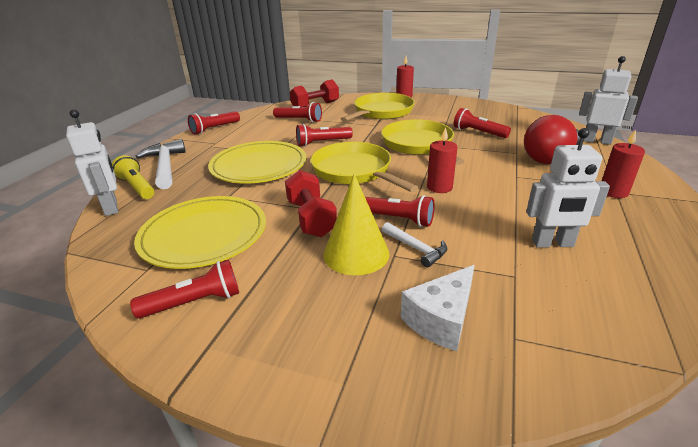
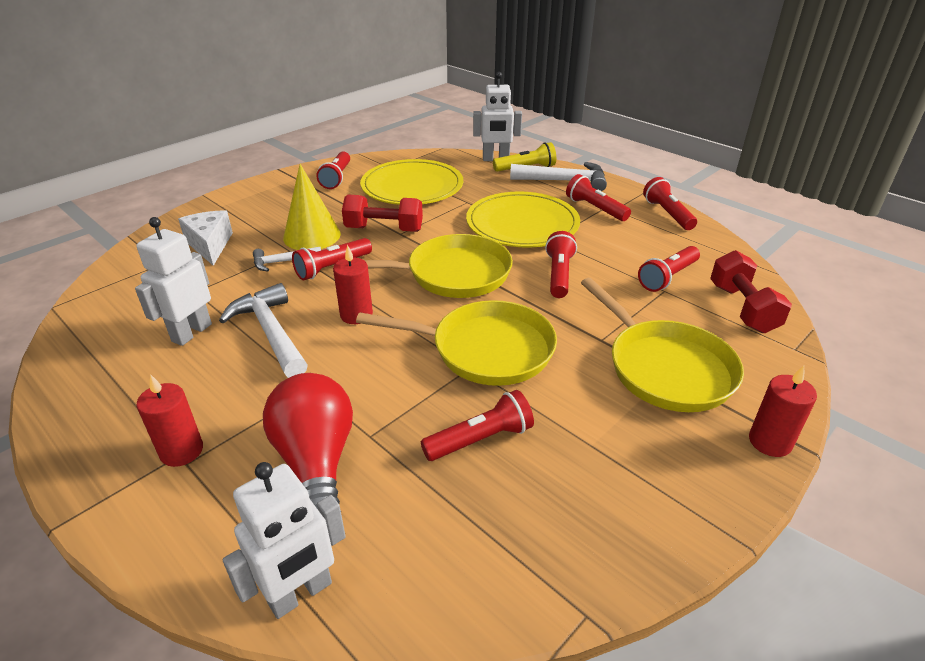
camera: 115 degrees right, 5 degrees up
(217, 148) = (595, 209): none -> red flashlight
(499, 210) = (271, 332): none -> white hammer

